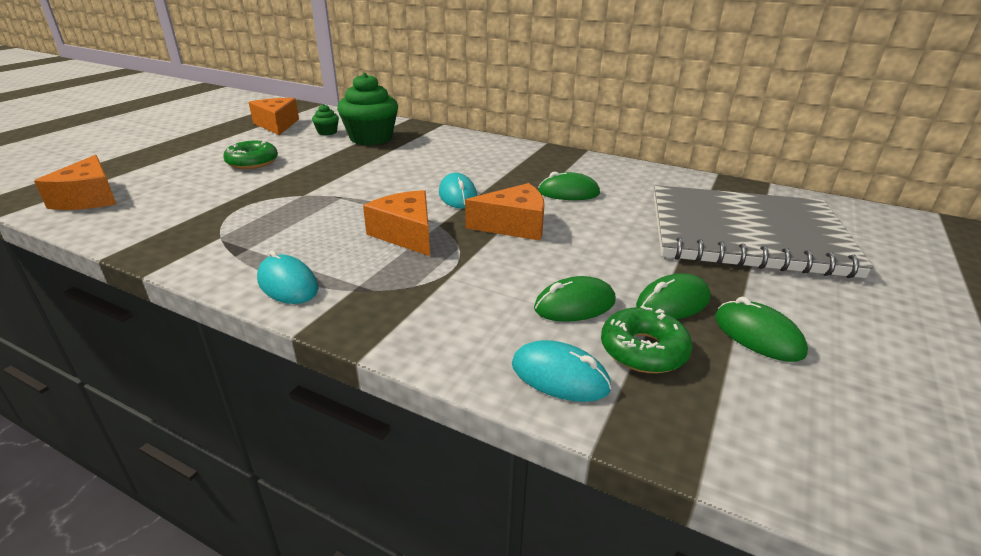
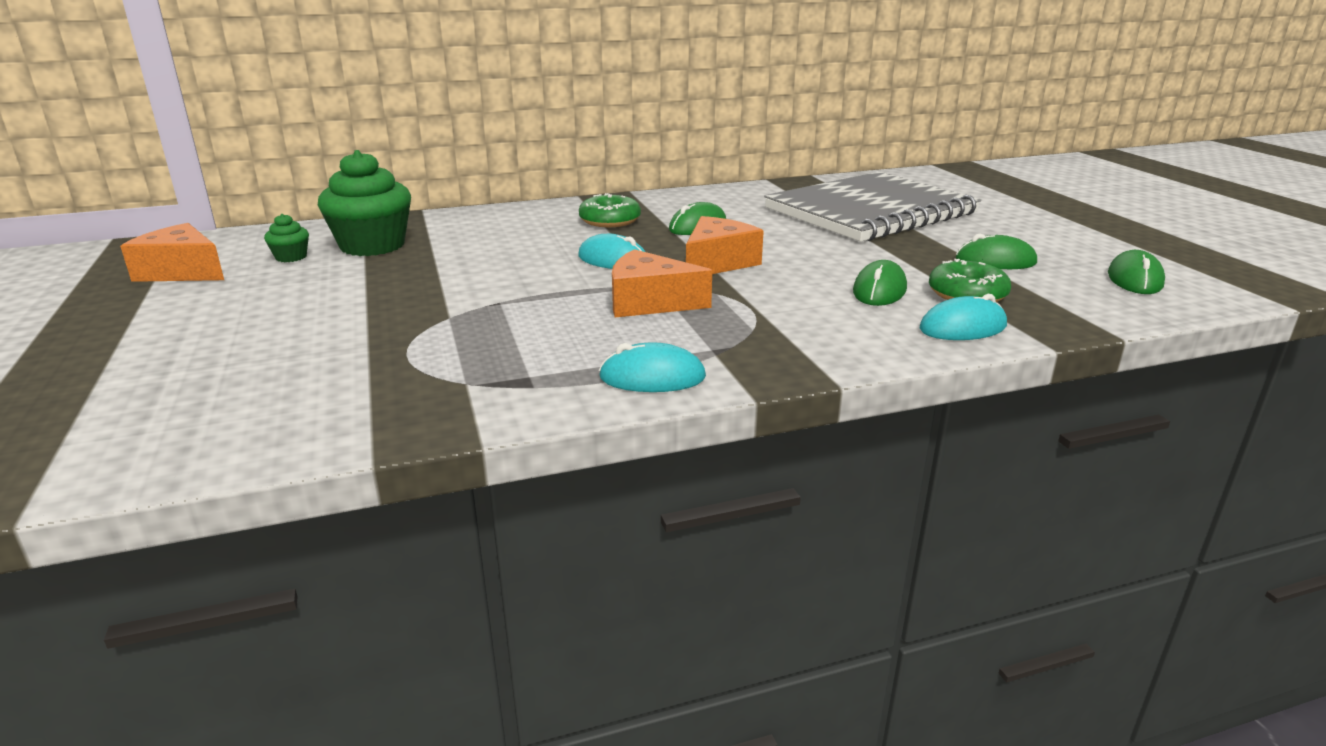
camera: 45 degrees left, 5 degrees down
(89, 198) = (130, 437): orange cheese -> none
(252, 162) = (279, 315): green donut -> green donut (610, 220)
(672, 302) = (923, 264): green mouse -> green mouse (1134, 279)

